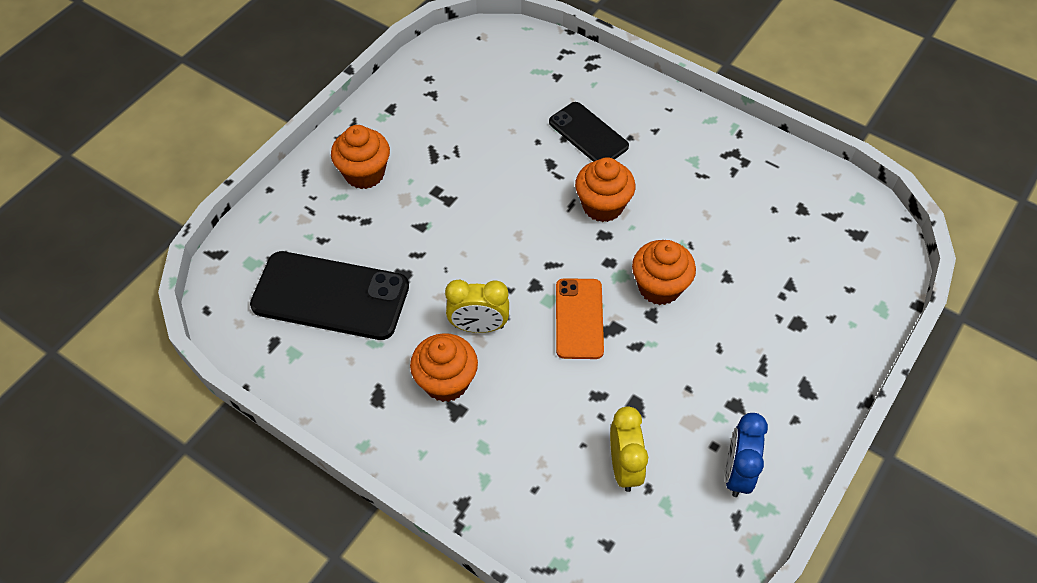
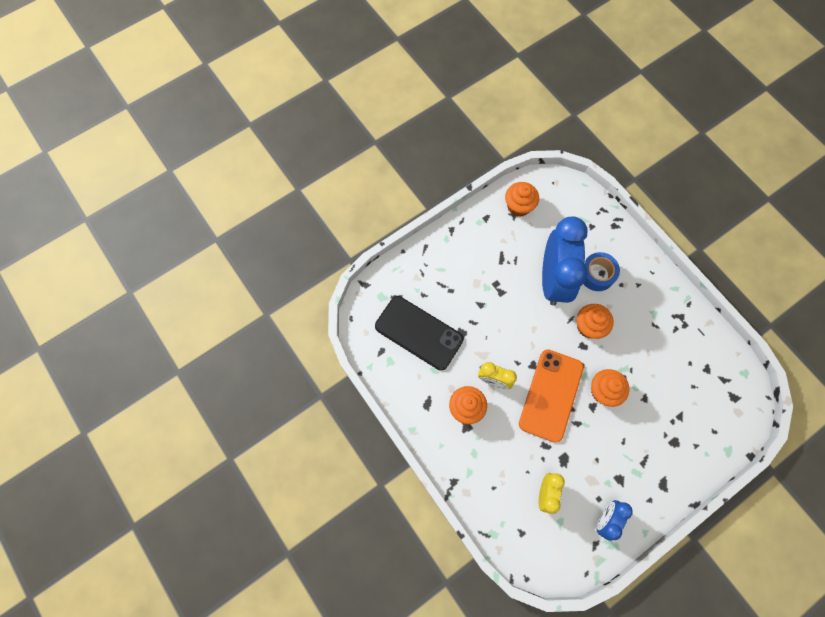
camera: 20 degrees right, 15 degrees up
(364, 173) = (458, 258): orange cupcake -> orange cupcake (518, 206)
(524, 160) = (553, 279): none -> blue clock
(579, 318) = (550, 395): orange phone -> orange phone, size x1.64
(588, 134) = (596, 274): black phone -> blue tape

